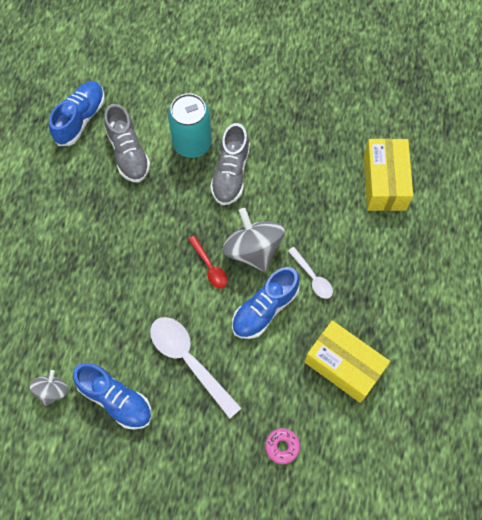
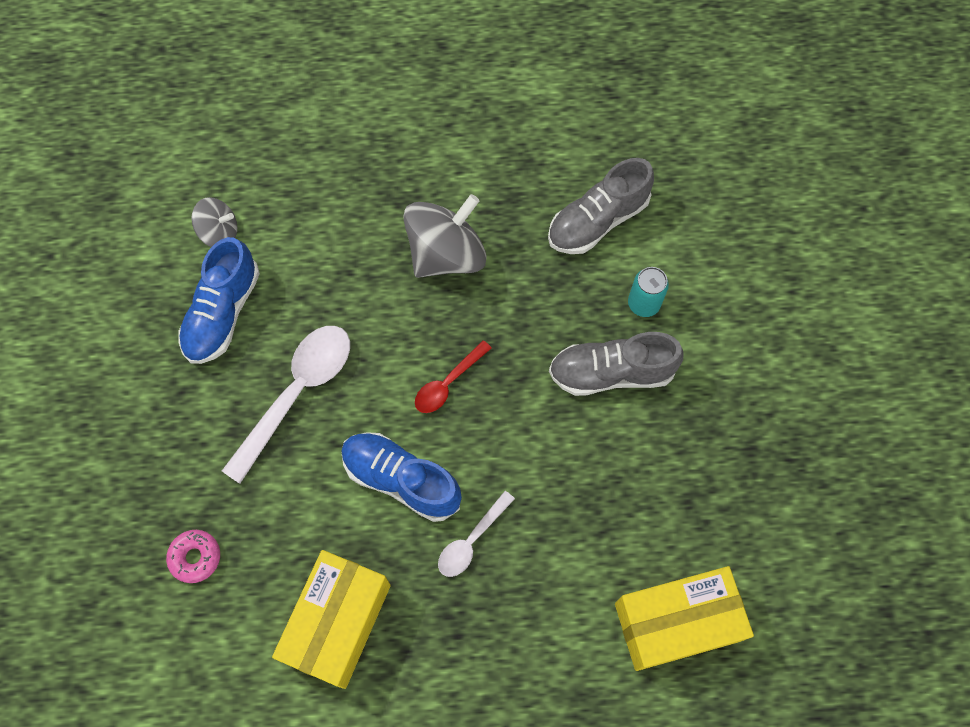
camera: 75 degrees right, 0 degrees up
(80, 119) = (630, 143): blue shoe -> none
(192, 143) = (643, 304): turquoise can -> turquoise can, size x0.54
(253, 249) = (493, 438): grey spinning top -> grey spinning top (446, 255)

